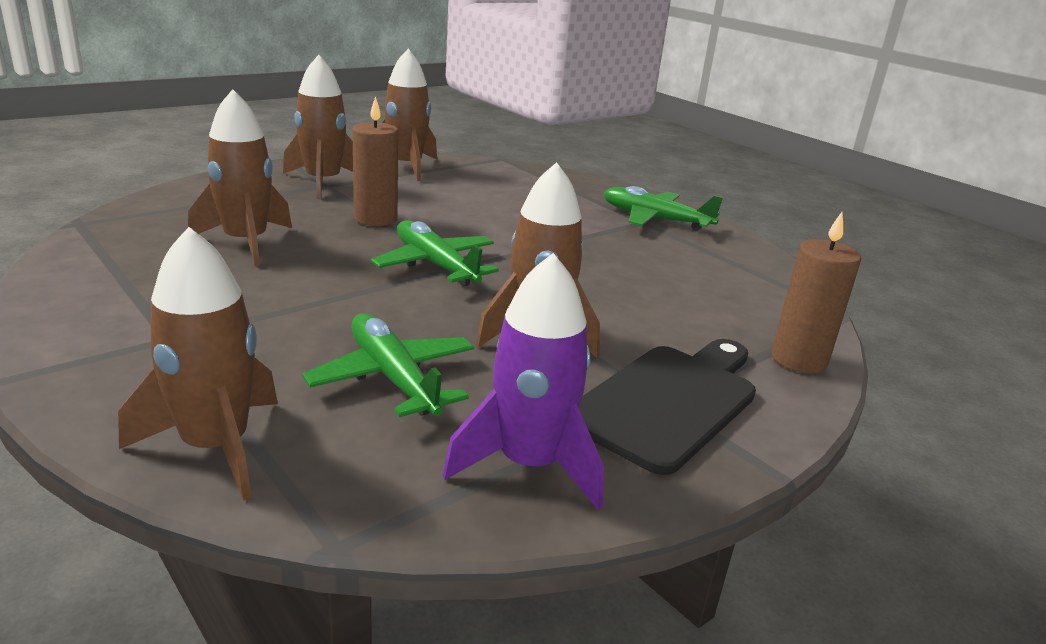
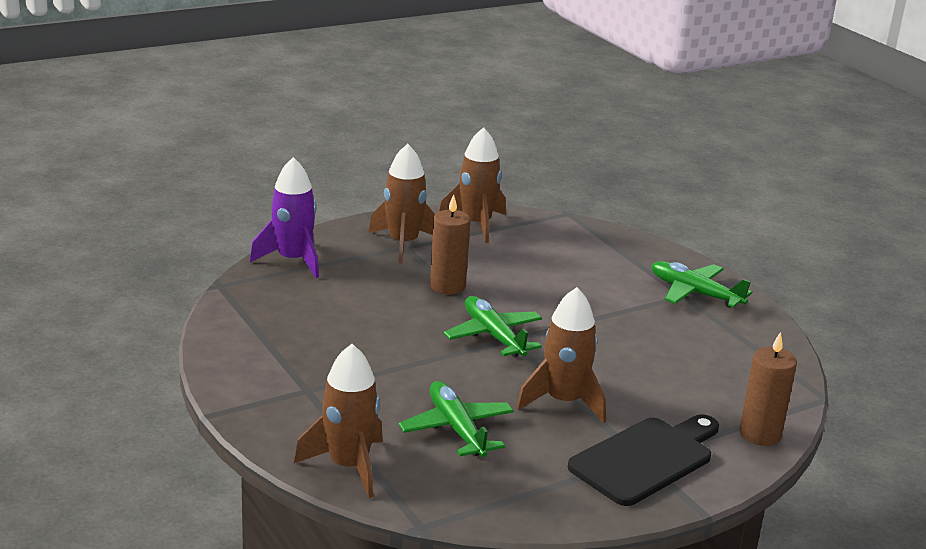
camera: 10 degrees right, 0 degrees up
(246, 243) = (347, 309): brown rocket -> none
(529, 464) = (539, 492): purple rocket -> purple rocket (293, 260)

